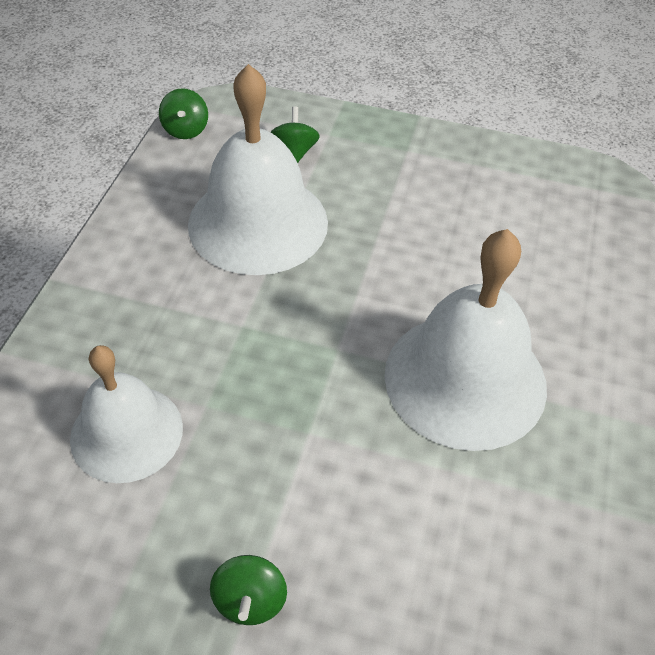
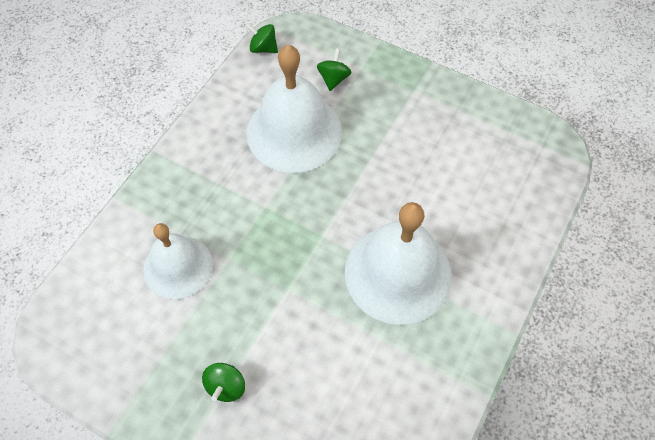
camera: 15 degrees right, 10 degrees up
(185, 130) = (263, 48): green spinning top -> green spinning top turned 105 degrees clockwise

